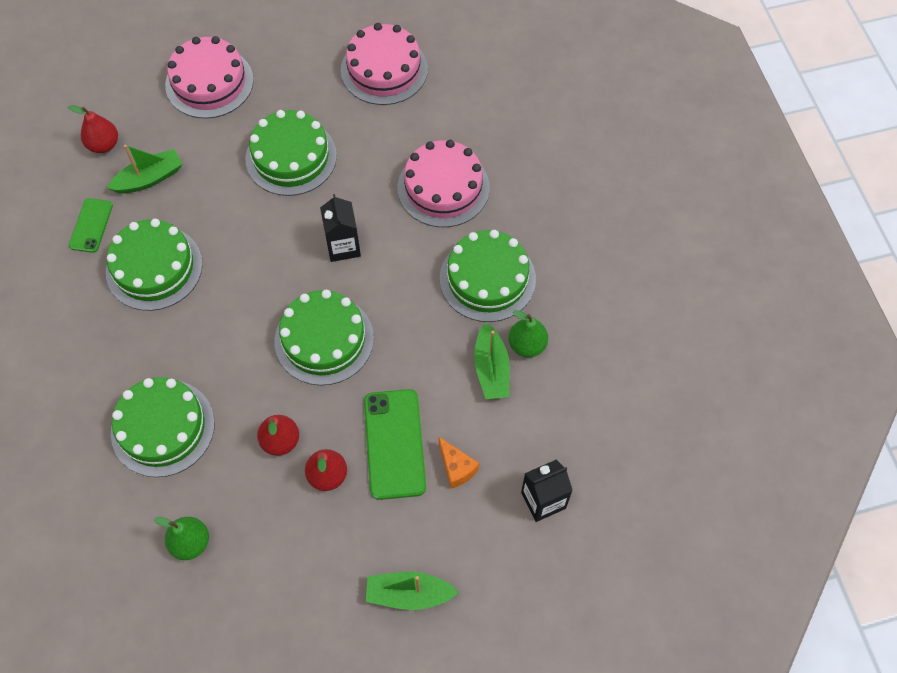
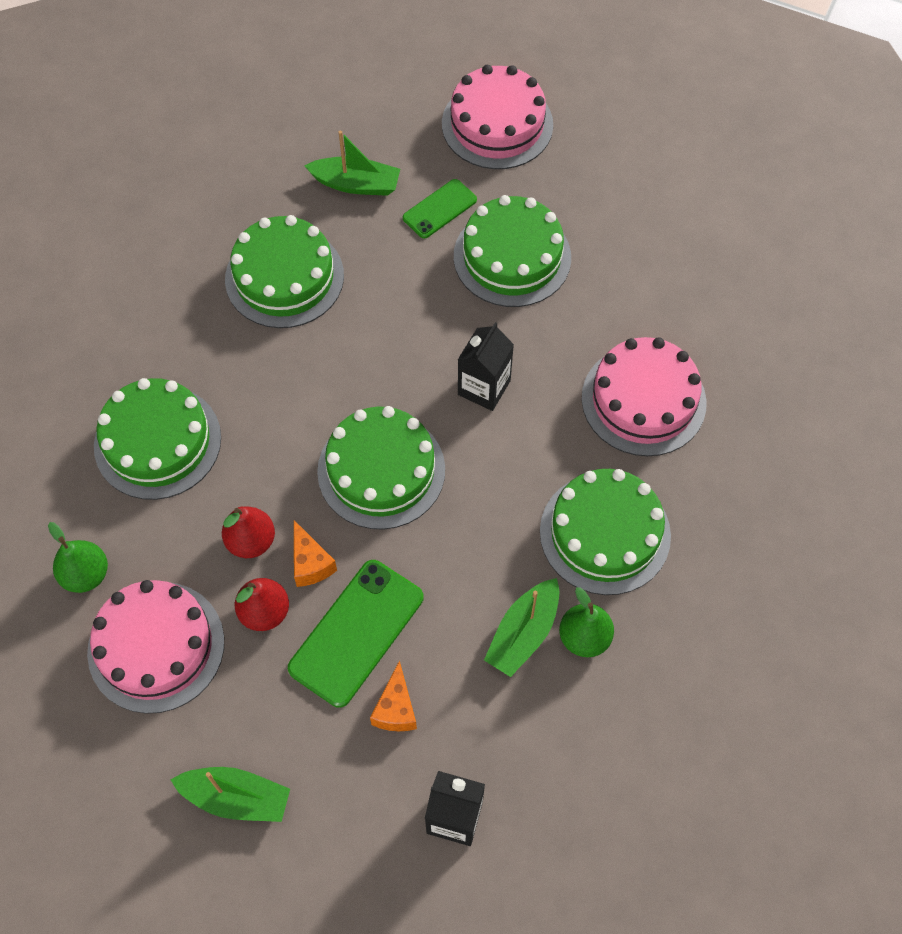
camera: 40 degrees right, 0 degrees up
(91, 225) = (263, 193): green phone -> green phone (439, 209)
(104, 145) = (342, 121): red pear -> none
(330, 426) = (310, 563): none -> orange cheese
(384, 69) = (690, 228): pink cake -> pink cake (156, 646)
(409, 594) = (236, 798): green boat -> green boat turned 150 degrees clockwise

